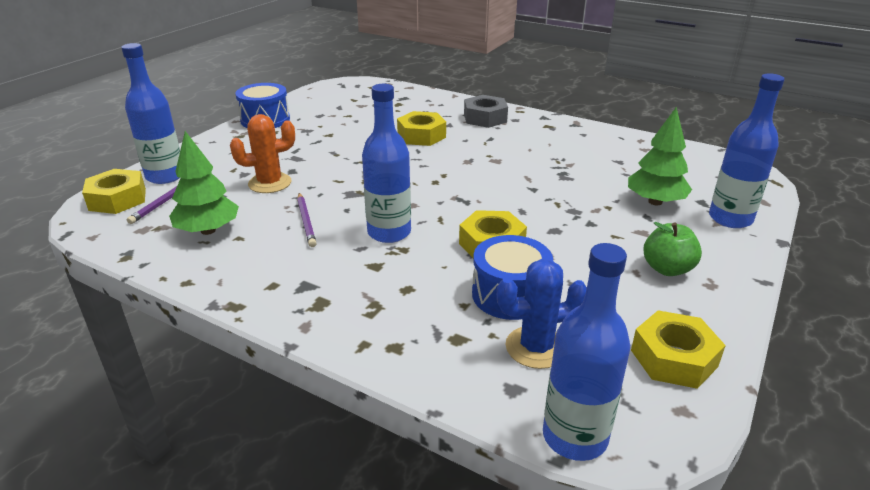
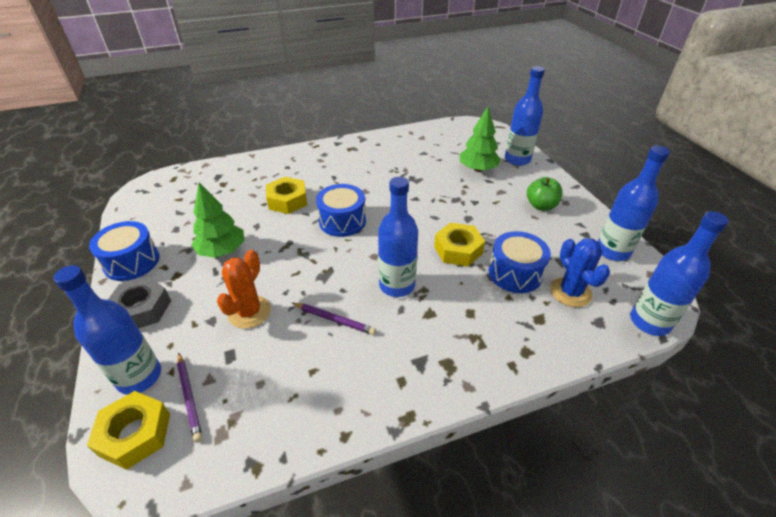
camera: 50 degrees left, 10 degrees up
(208, 230) = (278, 386): green tree -> green tree (222, 251)
(435, 169) = (342, 221): none -> blue drum
(485, 118) = (304, 163): grey nut -> grey nut (142, 309)
(536, 347) = (570, 292): blue cactus -> blue cactus turned 45 degrees counterclockwise
(674, 358) = (612, 251): yellow nut -> blue bottle

